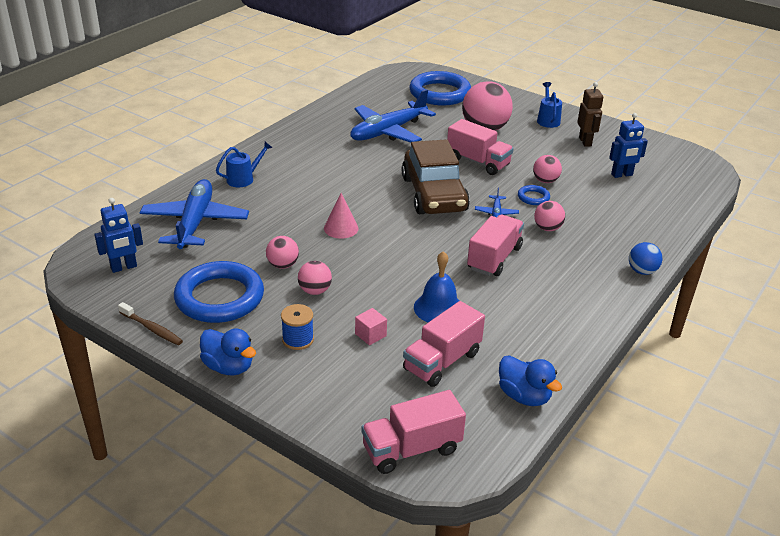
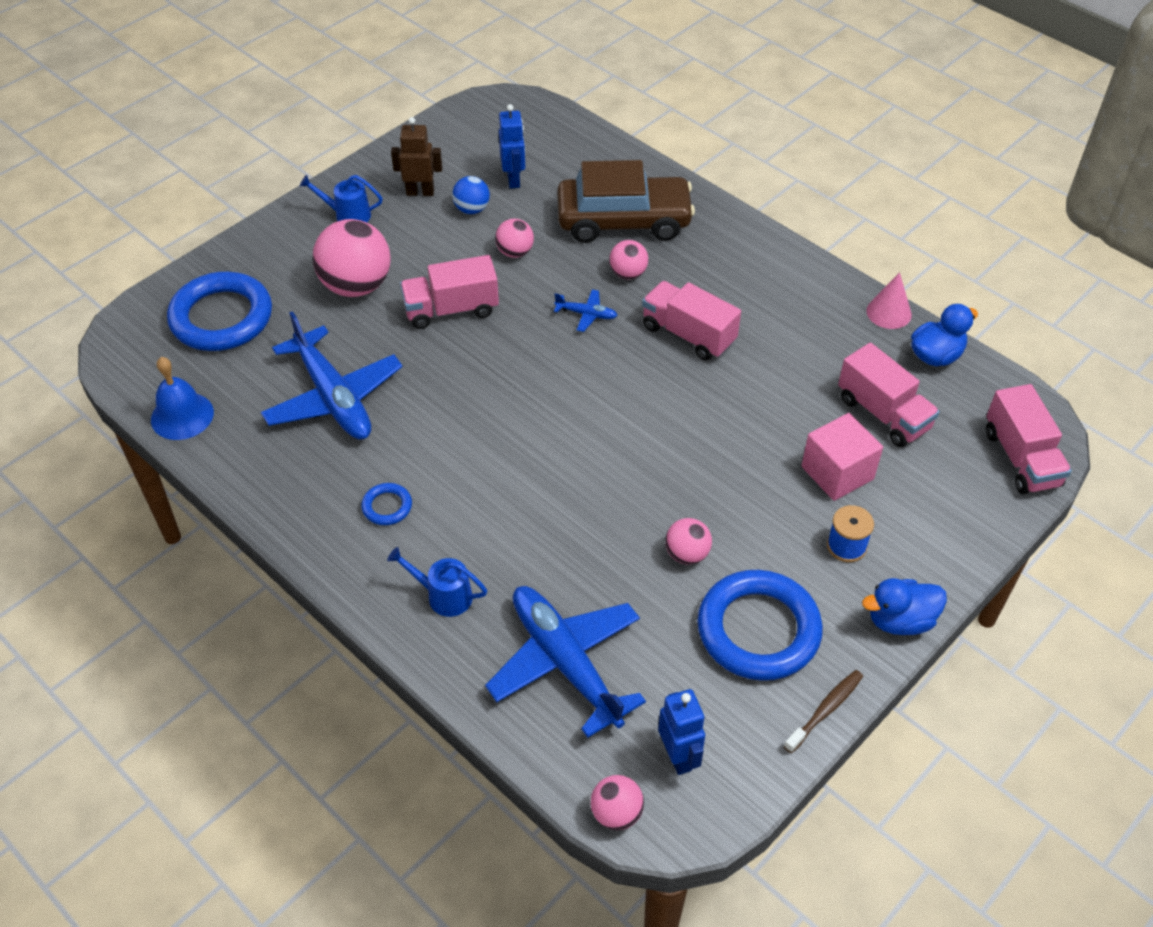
camera: 80 degrees left, 15 degrees up
(195, 223) = (566, 663): blue plane -> blue plane turned 45 degrees clockwise
(228, 367) = (900, 620): blue duck -> blue duck turned 150 degrees counterclockwise
(244, 179) = (443, 595): blue watering can -> blue watering can turned 45 degrees counterclockwise
(315, 291) = (747, 522): pink ball -> pink ball (616, 813)
(341, 228) = (603, 481): pink cone -> pink cone (889, 312)
(370, 335) = (837, 473): pink cube -> pink cube, size x1.88
(434, 194) = (530, 369): brown car -> brown car (623, 220)
(438, 308) = (786, 402): blue bell -> blue bell (182, 416)
(478, 162) = (451, 309): pink truck -> pink truck turned 150 degrees counterclockwise
(533, 197) = (554, 272): blue ring -> blue ring (387, 506)
(642, 271) = (723, 215): blue ball -> blue ball (472, 209)

